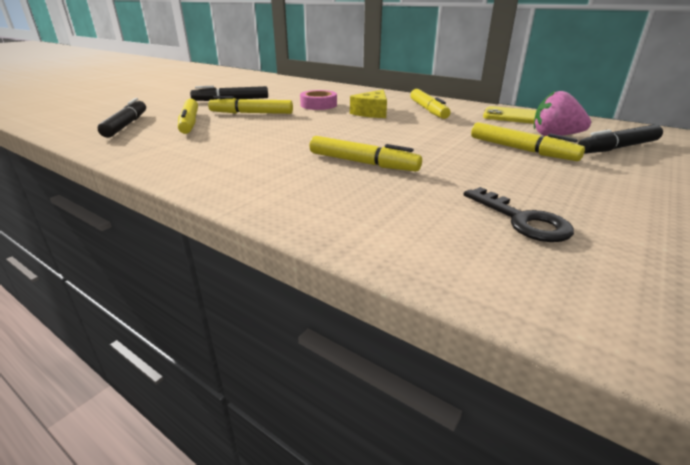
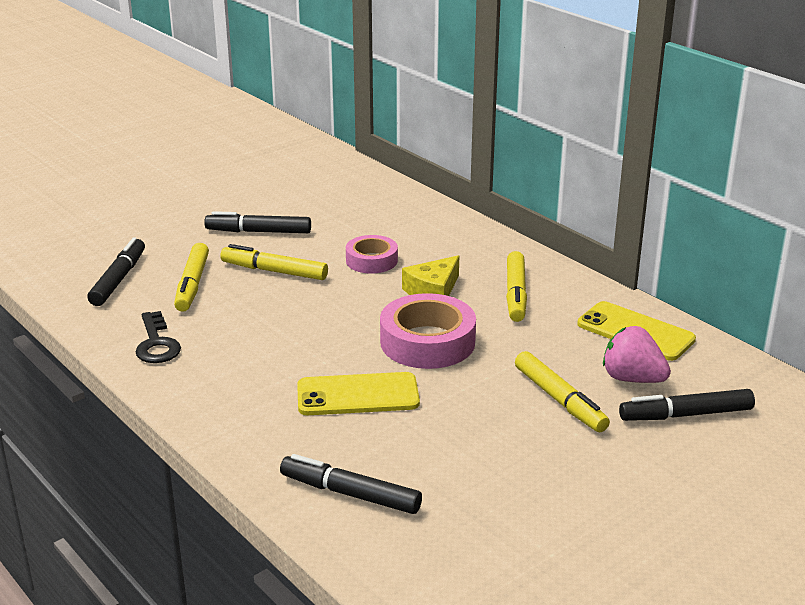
camera: 15 degrees right, 0 degrees up
(362, 163) = (358, 395): yellow marker -> yellow phone
(391, 133) = (427, 342): none -> pink tape
(415, 228) = (350, 494): none -> black marker
(521, 220) = (455, 502): black key -> black key (156, 343)

